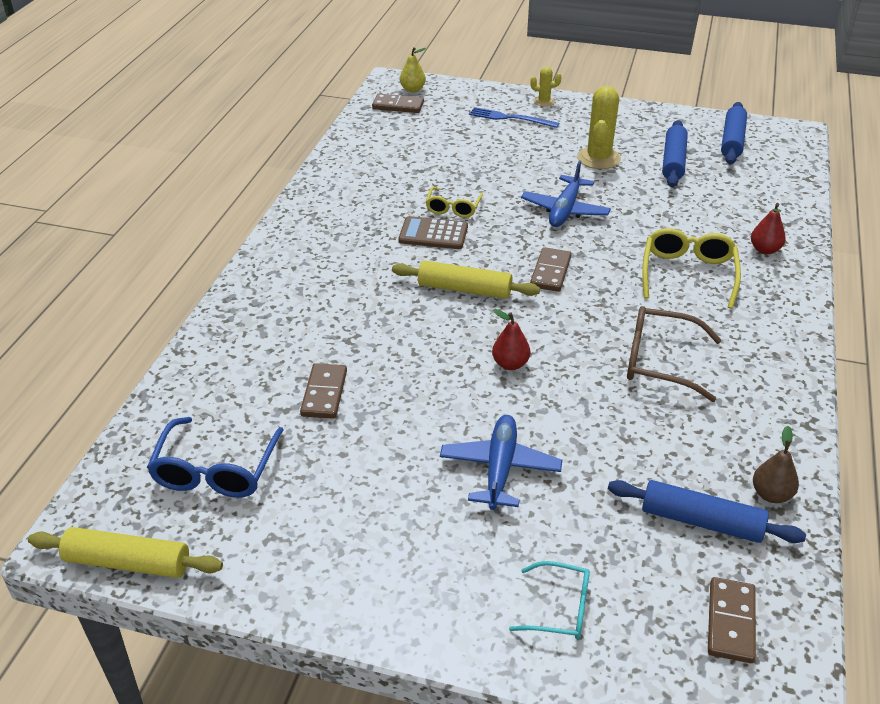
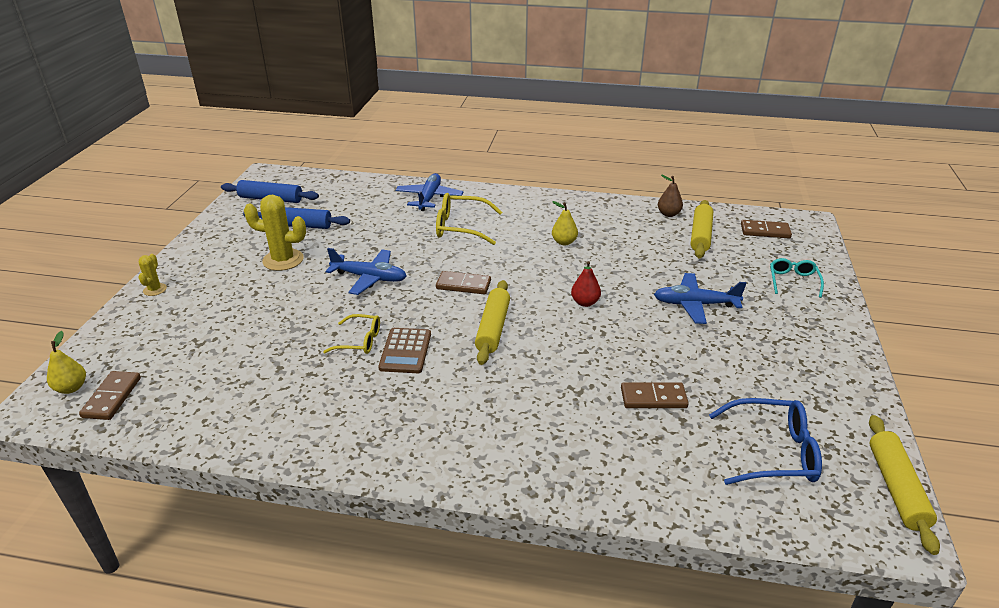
camera: 95 degrees left, 5 degrees down
(510, 118) = (183, 310): blue fork -> none
(659, 362) = (564, 242): brown glasses -> yellow pear
(701, 521) = (700, 235): blue rolling pin -> yellow rolling pin
(764, 250) = (429, 198): red pear -> blue plane

